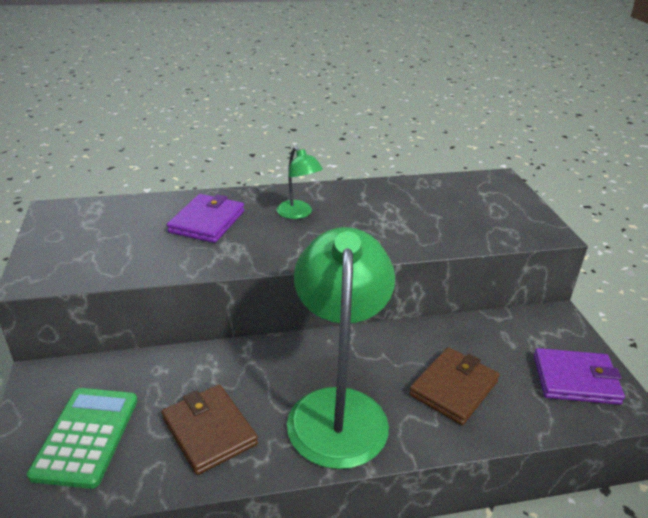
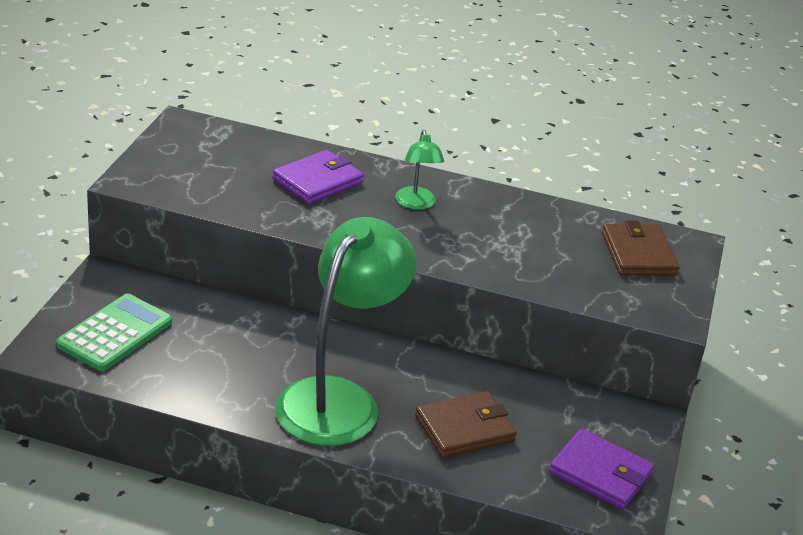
camera: 25 degrees right, 0 degrees up
(209, 431) = (214, 370): brown wallet -> brown wallet (638, 254)

